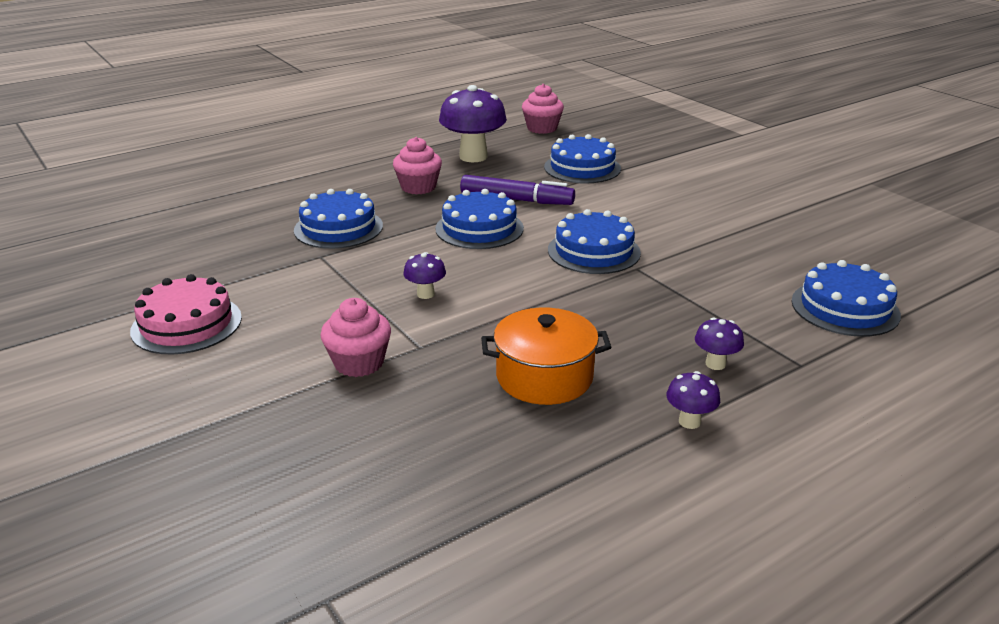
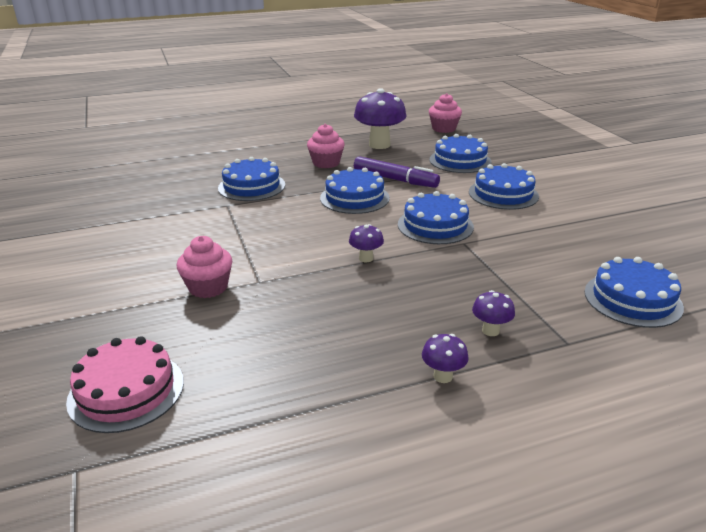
camera: 15 degrees right, 0 degrees up
(186, 324) = (108, 242): pink cake -> pink cake (126, 391)
(425, 294) = (286, 242): purple mushroom -> purple mushroom (366, 258)
(544, 377) = (342, 319): orange pot -> none
(652, 204) = (503, 194): none -> blue cake

